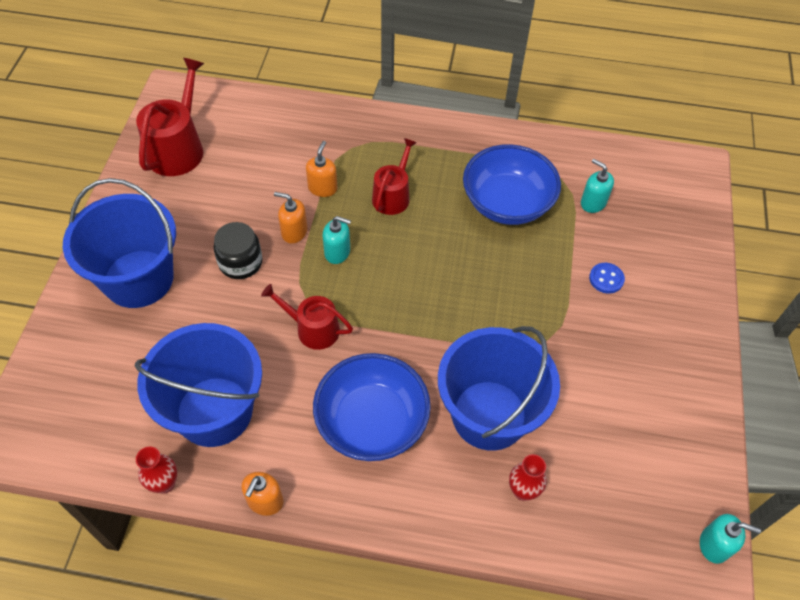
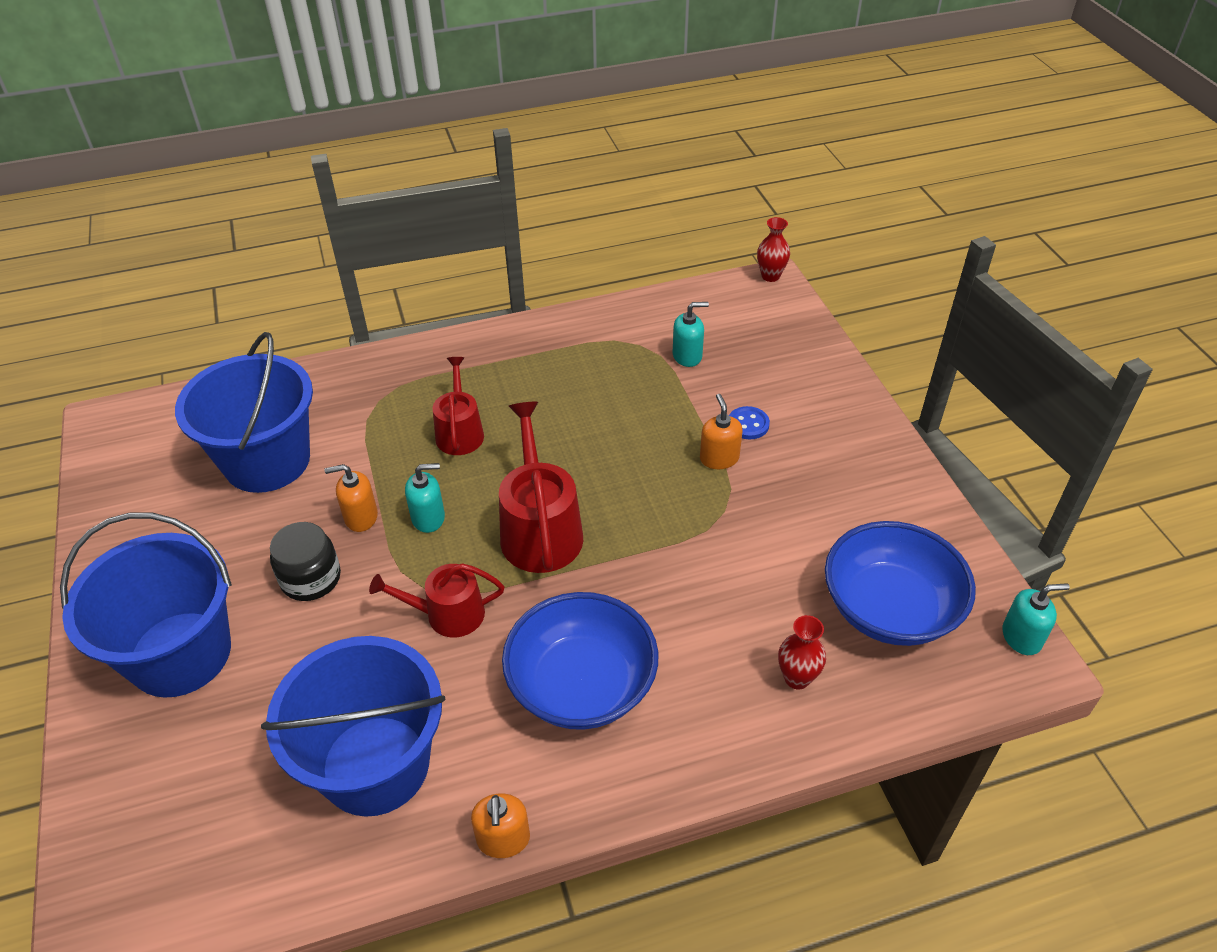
camera: 25 degrees left, 10 degrees down
(164, 483) = (357, 884): red vase -> red vase (770, 276)
(178, 148) = (151, 482): red watering can -> red watering can (540, 529)
(322, 188) = (369, 456): orange soap dispenser -> orange soap dispenser (719, 458)
(489, 415) = (710, 615): blue bucket -> blue bucket (267, 461)
(507, 203) = (596, 391): blue bowl -> blue bowl (889, 609)
(593, 203) = (687, 356): turquoise soap dispenser -> turquoise soap dispenser turned 150 degrees clockwise

